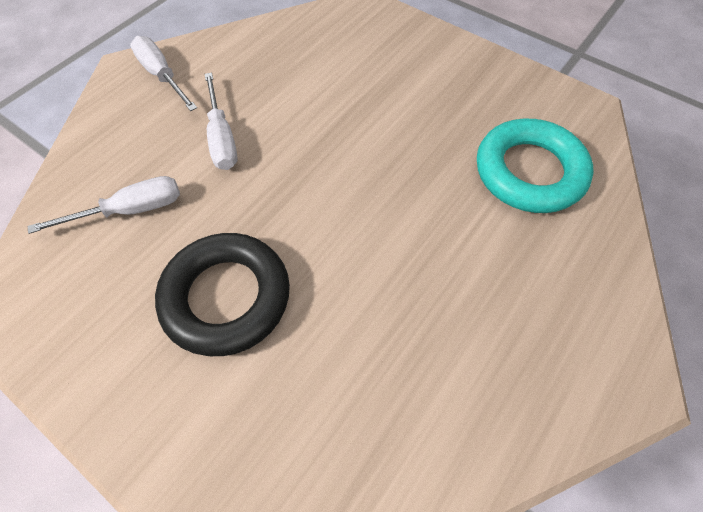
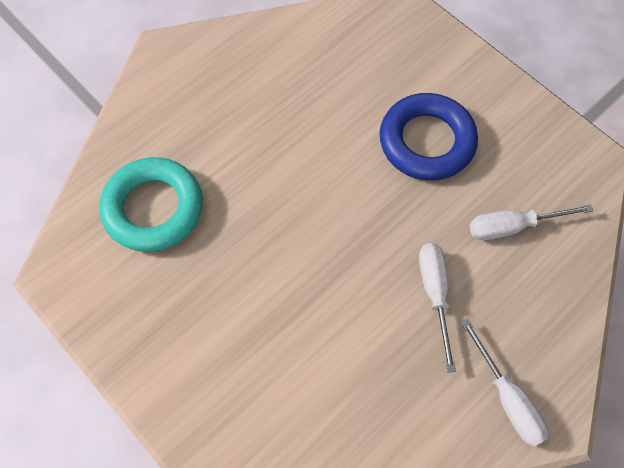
camera: 170 degrees left, 5 degrees up
(226, 297) = (426, 141): black ring -> blue ring

